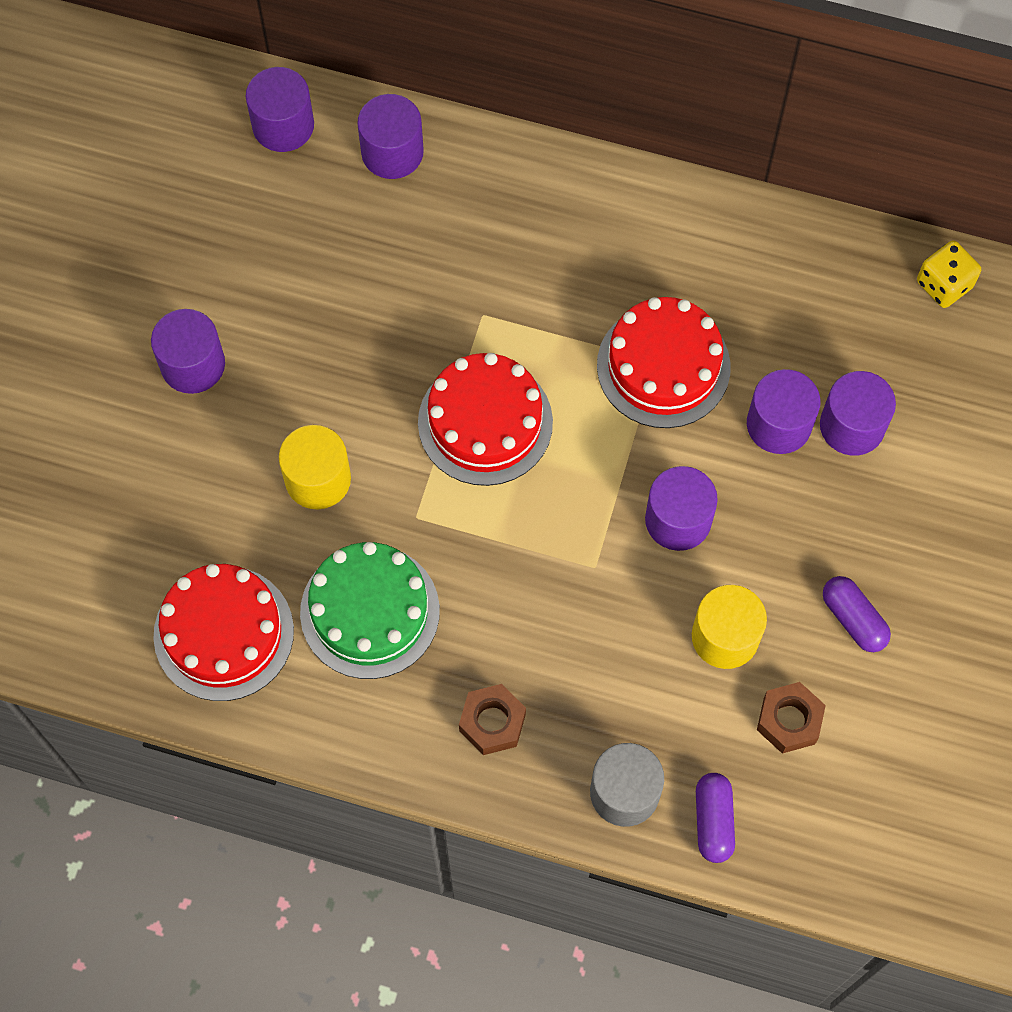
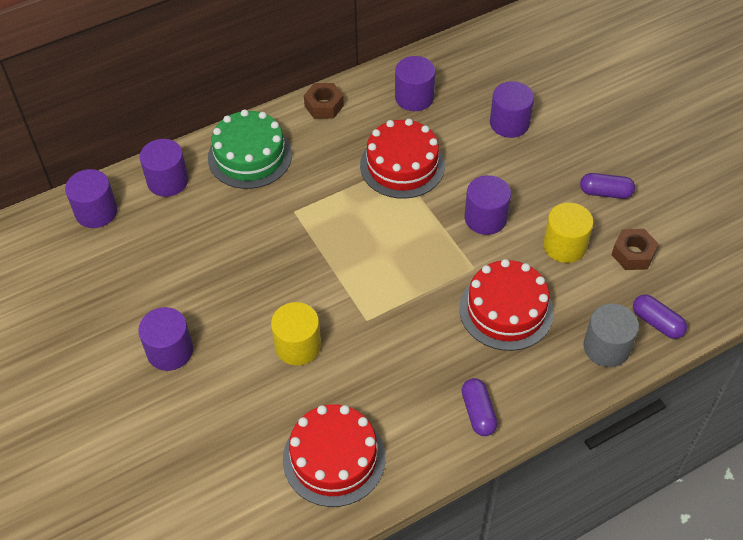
camera: 45 degrees left, 15 degrees down
(370, 611) = (395, 380): green cake -> green cake (250, 156)
(410, 727) = (478, 412): none -> purple capsule
(485, 422) = (350, 253): red cake -> red cake (506, 310)
(492, 722) = (512, 374): brown nut -> brown nut (324, 106)
(779, 424) = (479, 147): purple cylinder -> purple cylinder (414, 97)
(944, 284) = (478, 45): yellow dice -> none

